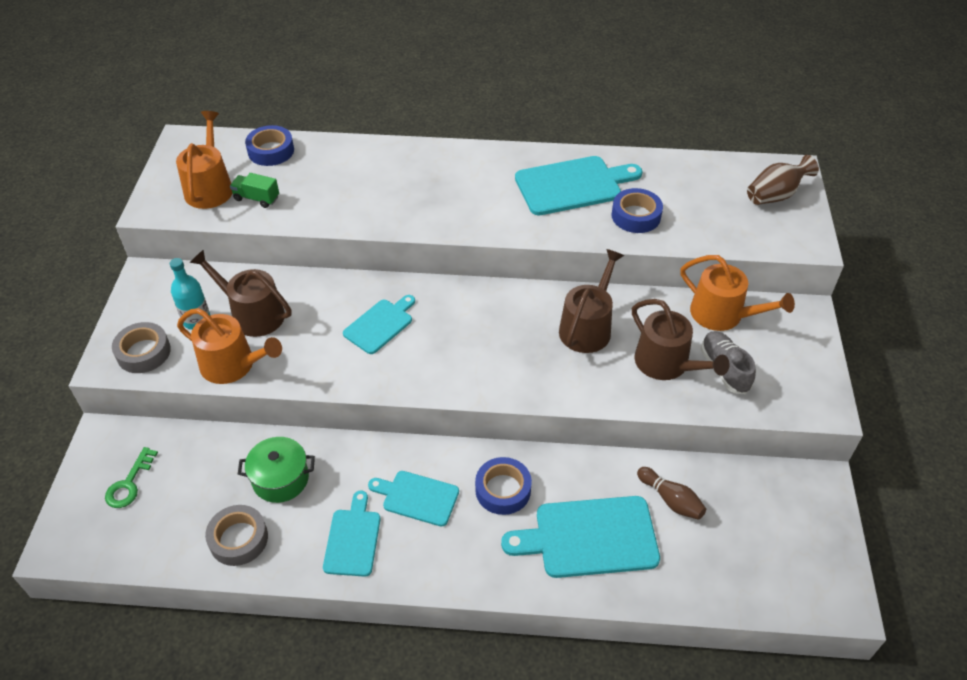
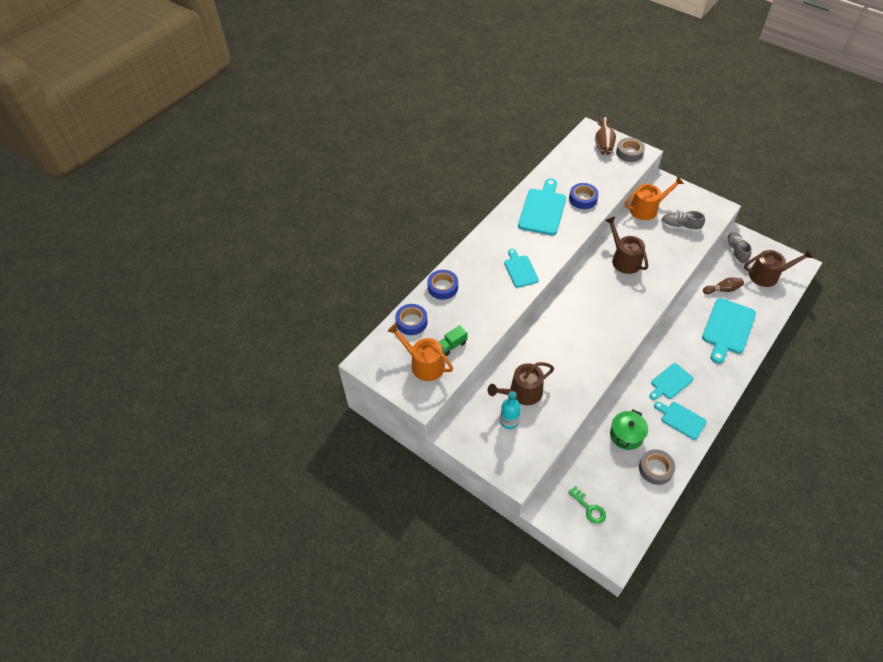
camera: 55 degrees left, 5 degrees up
(143, 352) = (519, 457): grey tape -> grey tape (629, 152)
(233, 365) = (557, 416): orange watering can -> none
(380, 324) = (568, 339): turquoise cutting board -> turquoise cutting board (520, 270)
(503, 490) = (684, 347): blue tape -> blue tape (442, 287)
(667, 364) = (665, 244): brown watering can -> brown watering can (767, 275)
(776, 488) = (735, 252): none -> grey shoe

